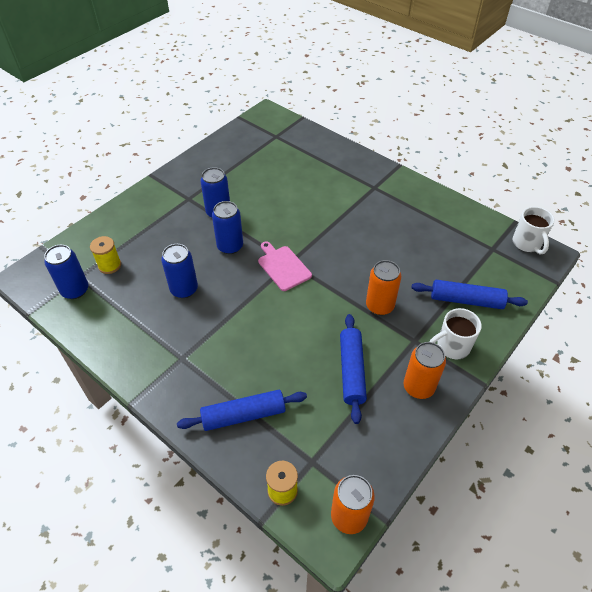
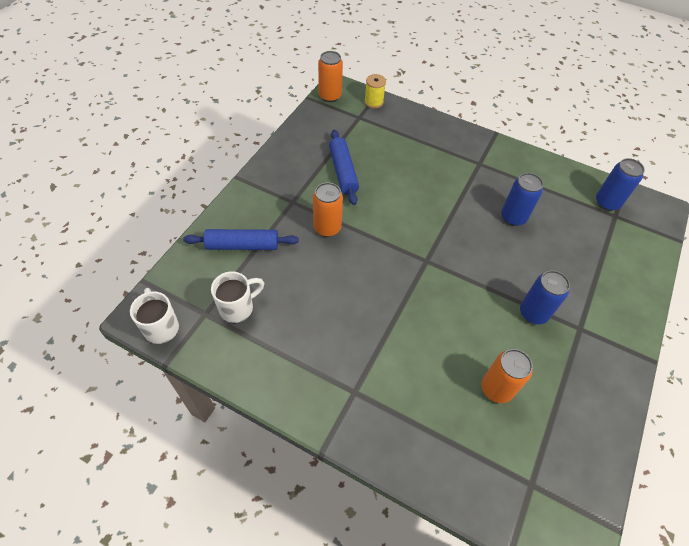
camera: 165 degrees right, 5 degrees up
(109, 265) = (597, 230): yellow spool -> none
(230, 246) = (496, 269): blue can -> none
(243, 415) = (415, 135): blue rolling pin -> none
(283, 267) = (431, 254): pink cutting board -> none
(418, 387) = (288, 167): orange can -> orange can (496, 389)
(451, 347) = (260, 200): white mug -> white mug (238, 308)

